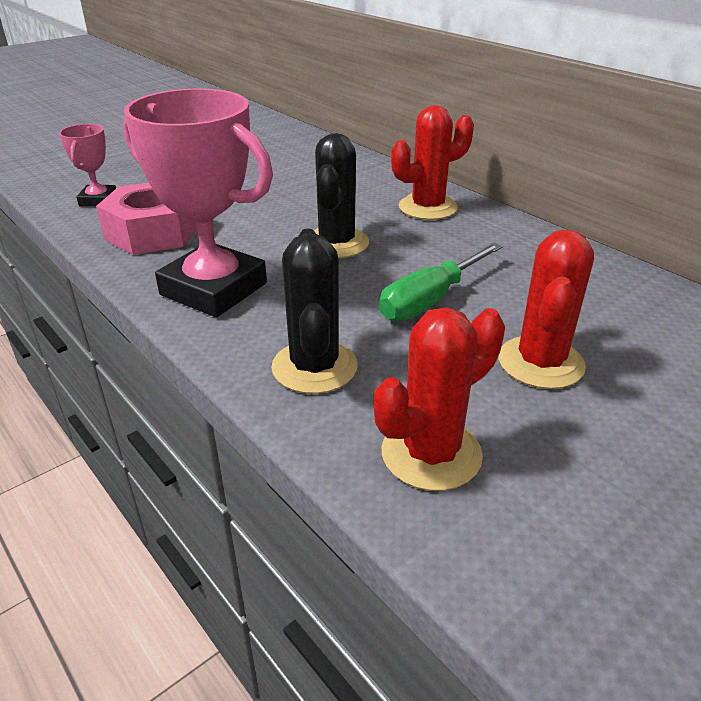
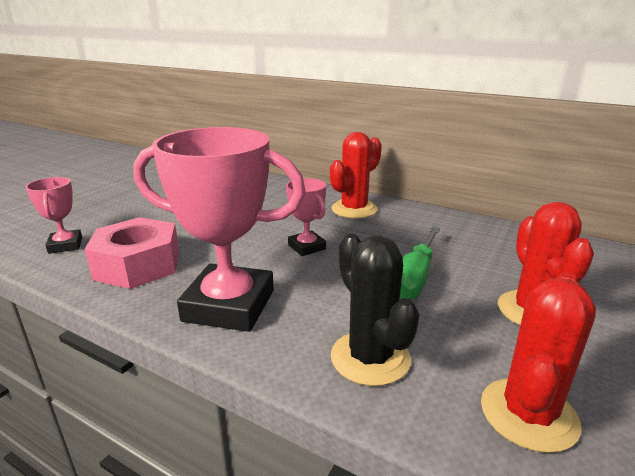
camera: 20 degrees left, 10 degrees down
(336, 243) = (307, 247): black cactus -> pink trophy

